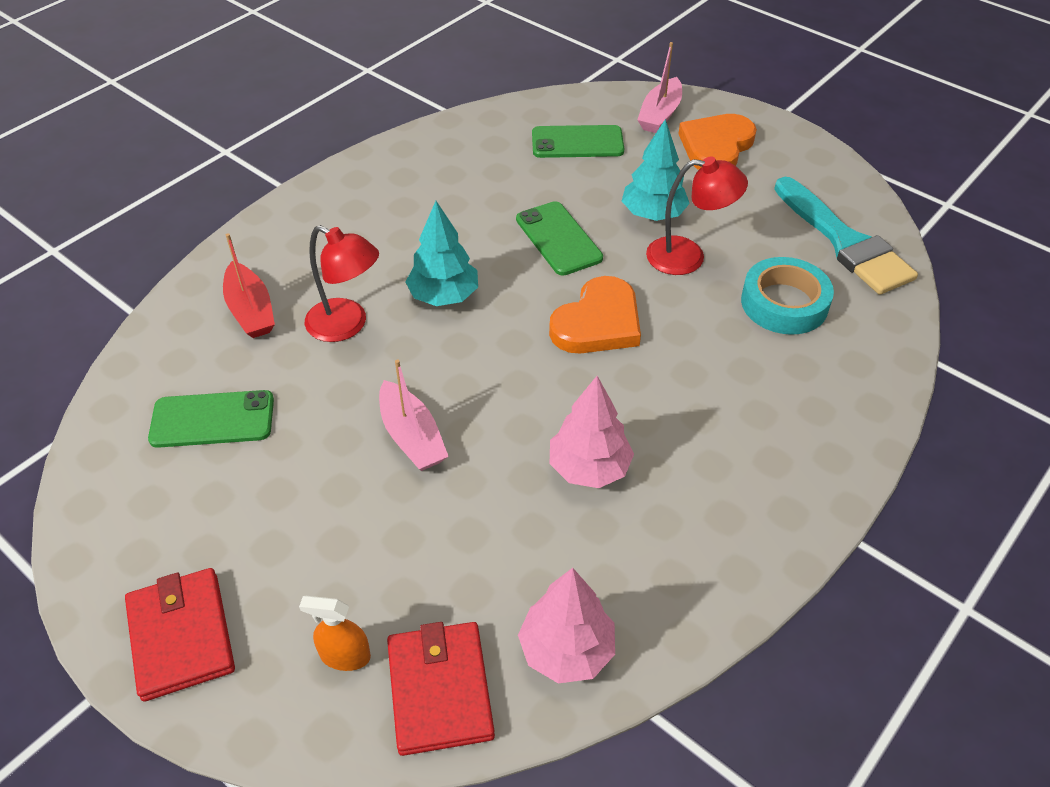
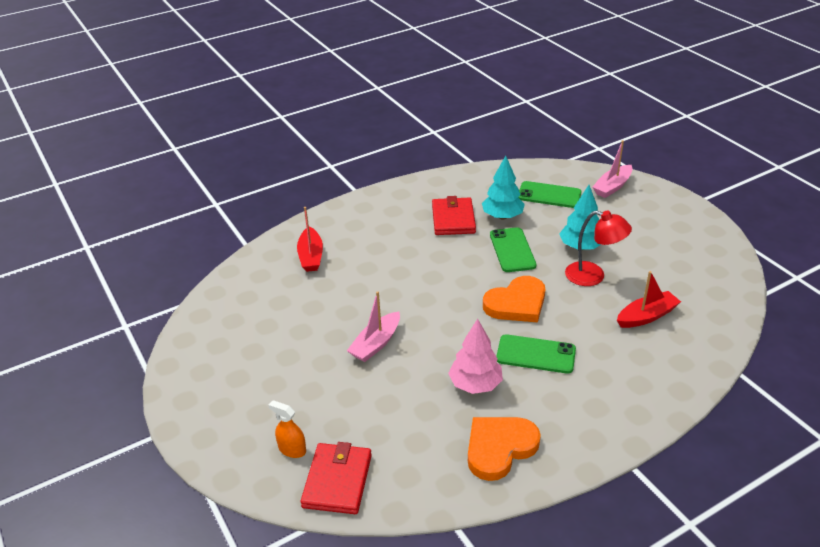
camera: 20 degrees right, 10 degrees down
(181, 636) = (209, 417): red wallet -> red wallet (453, 219)
(212, 419) = (267, 310): green phone -> green phone (536, 354)
(347, 325) = (362, 275): red lamp -> none
(412, 437) = (376, 344): pink boat -> pink boat turned 45 degrees clockwise
(444, 296) = (427, 270): turquoise tree -> turquoise tree (502, 216)
(566, 650) = (419, 479): pink tree -> none
(716, 147) = (642, 213): orange heart -> orange heart (499, 448)
(784, 303) = (646, 316): turquoise tape -> red boat
(844, 242) = (707, 287): turquoise brush -> none

